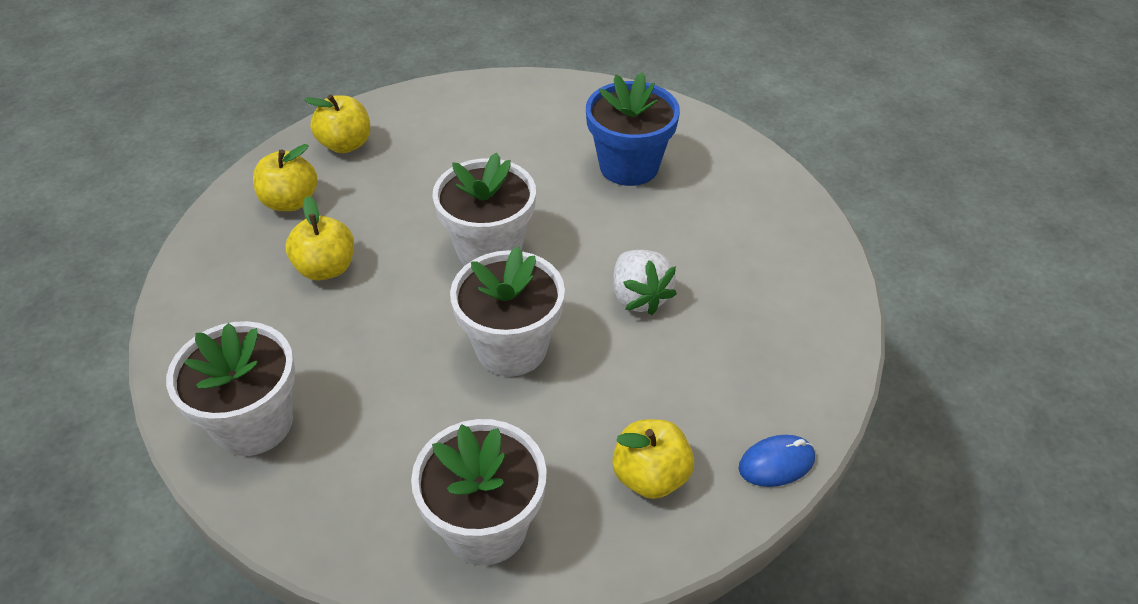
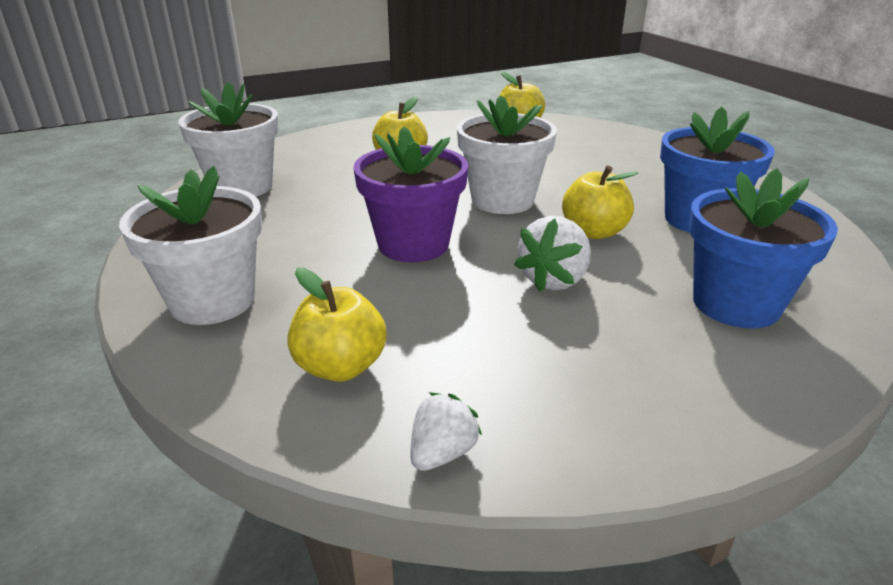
camera: 55 degrees right, 15 degrees down
(290, 201) = (442, 131): yellow apple -> yellow apple (594, 232)
(511, 348) = (413, 244): white flower pot -> purple flower pot
(741, 230) = (735, 304): none -> blue flower pot
(776, 463) = (442, 453): blue mouse -> white strawberry

